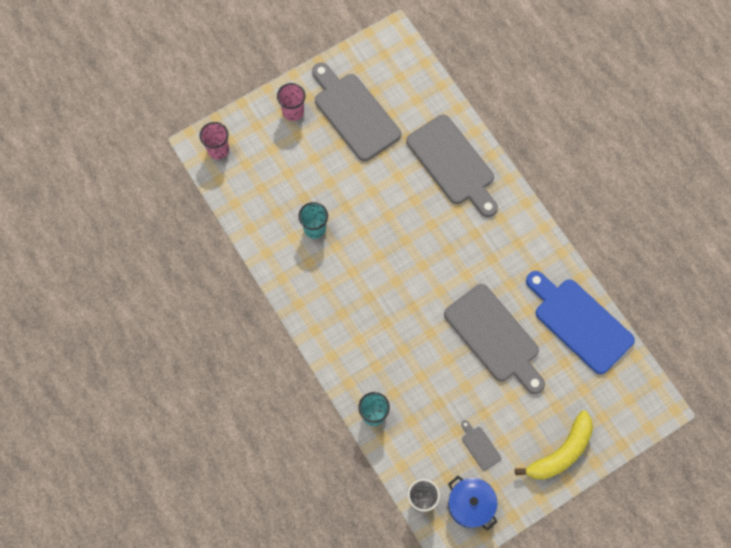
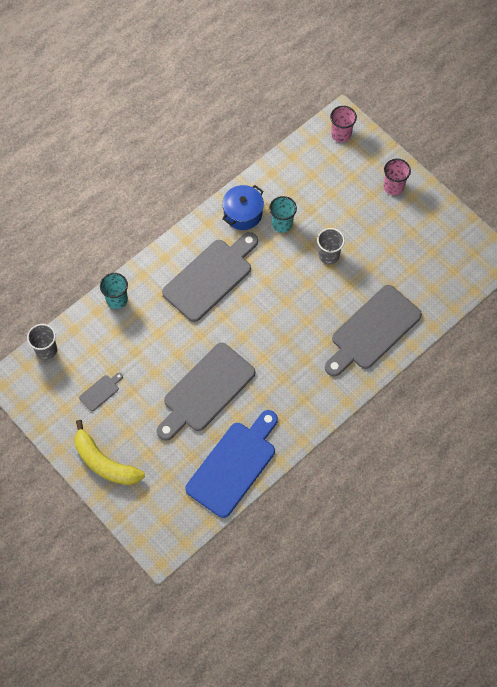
camera: 80 degrees right, 5 degrees down
(354, 113) = (404, 237): grey cutting board -> grey cutting board (210, 277)
(361, 189) = (328, 255): none -> grey cup
(470, 505) = (46, 391): blue pot -> blue pot (243, 213)

